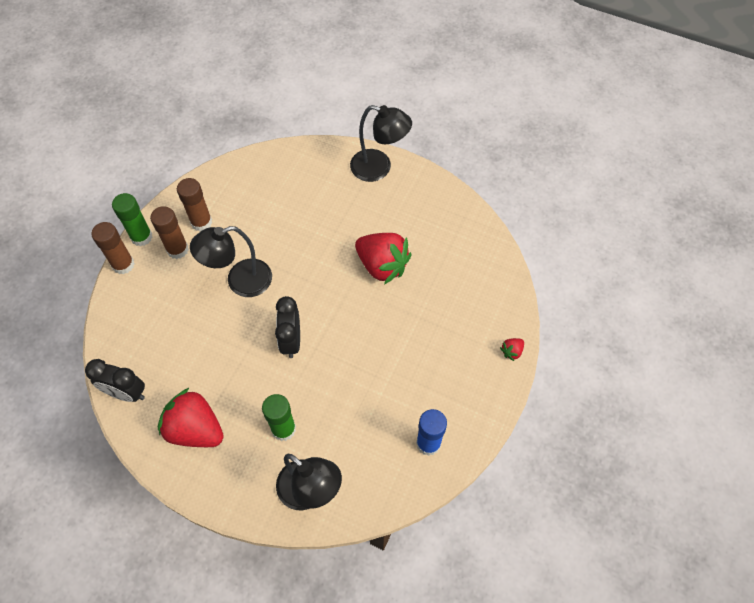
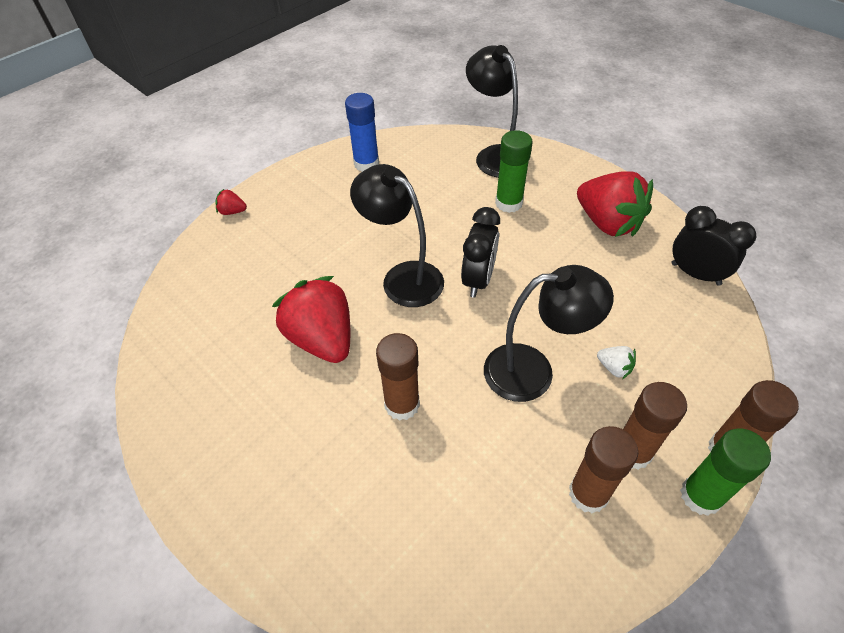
camera: 160 degrees left, 10 degrees down
(188, 298) = (614, 368): none -> white strawberry
(315, 240) = (402, 404): none -> brown glue stick
(379, 168) = (237, 510): black lamp -> black lamp (403, 277)
(511, 351) = (232, 211): red strawberry -> red strawberry turned 150 degrees counterclockwise

